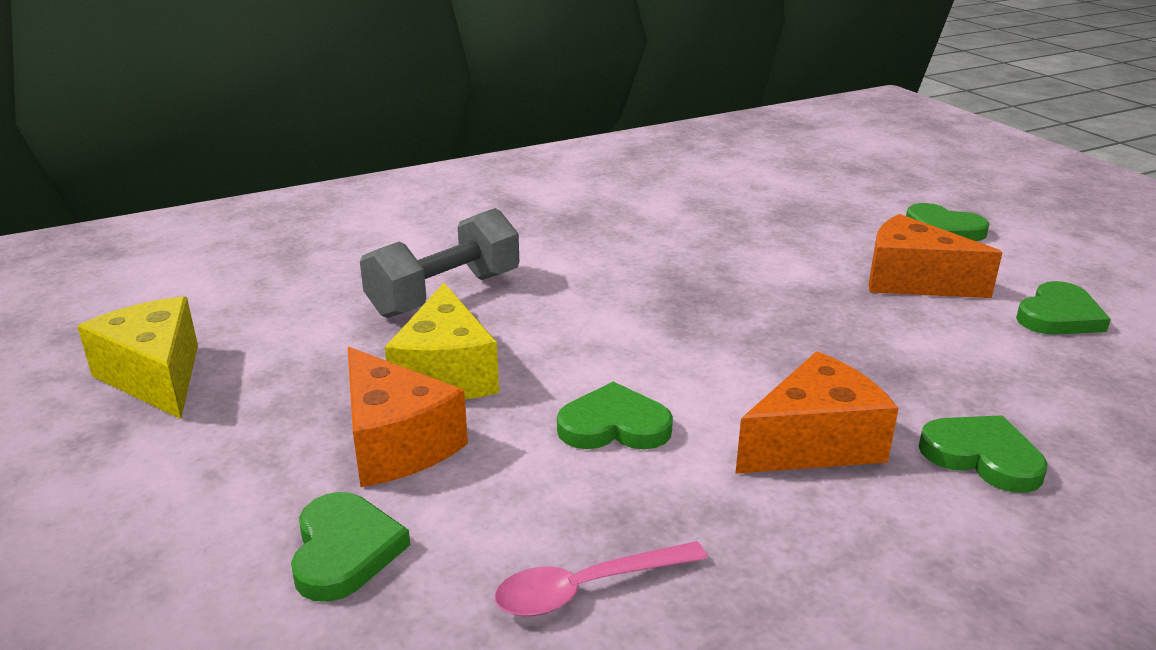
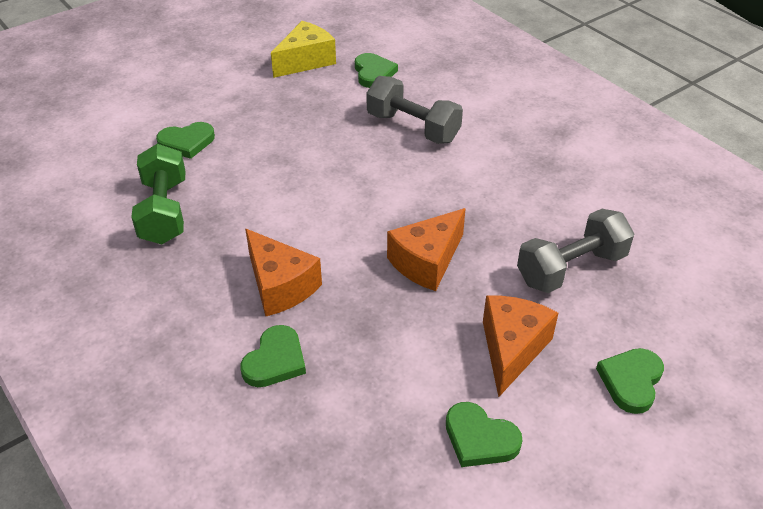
camera: 80 degrees right, 15 degrees up
(396, 443) = (262, 140): orange cheese -> orange cheese (427, 261)
(445, 374) = (325, 144): yellow cheese -> none
(587, 588) = (164, 211): pink spoon -> green dumbbell
(614, 425) = (286, 208): green heart -> green heart (373, 73)
(773, 232) = (571, 268): none -> grey dumbbell

